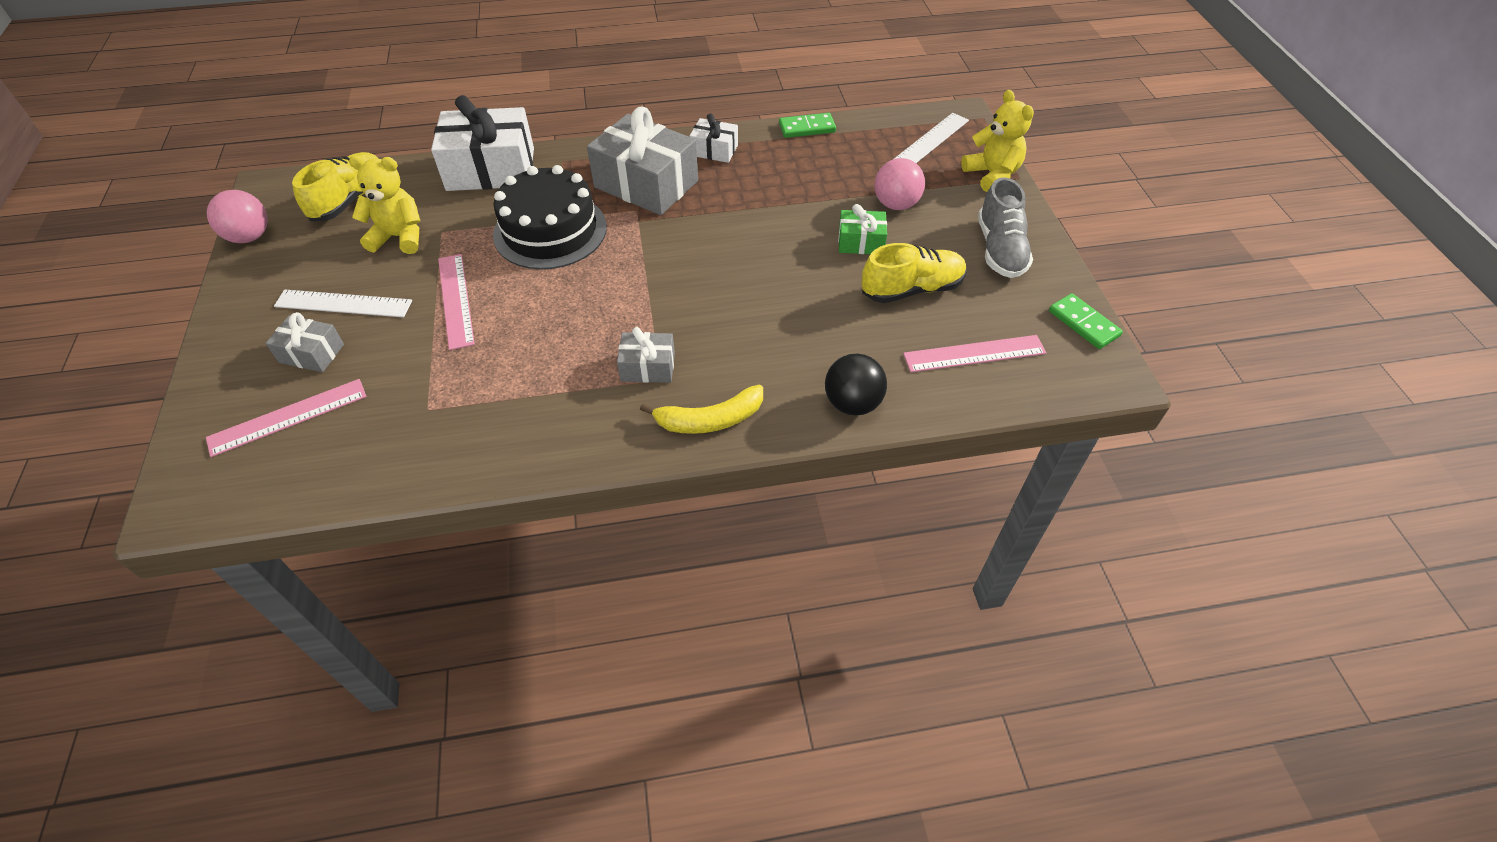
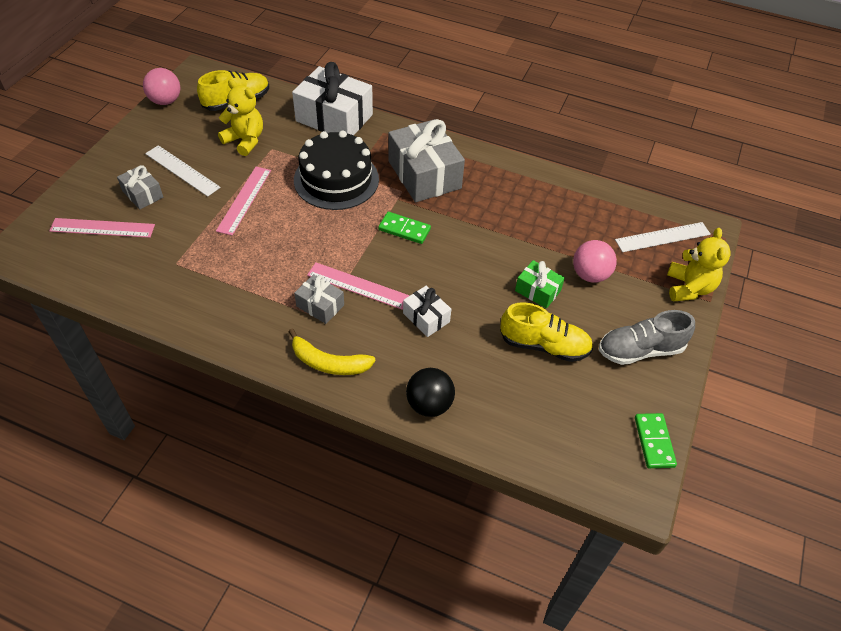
camera: 30 degrees right, 0 degrees up
(714, 150) = (492, 170): white gift -> white gift (426, 317)
(807, 128) = (574, 183): green domino -> green domino (404, 229)
(974, 353) = (547, 417): pink ruler -> pink ruler (358, 285)
(1000, 249) = (640, 350): grey shoe -> grey shoe turned 45 degrees clockwise

